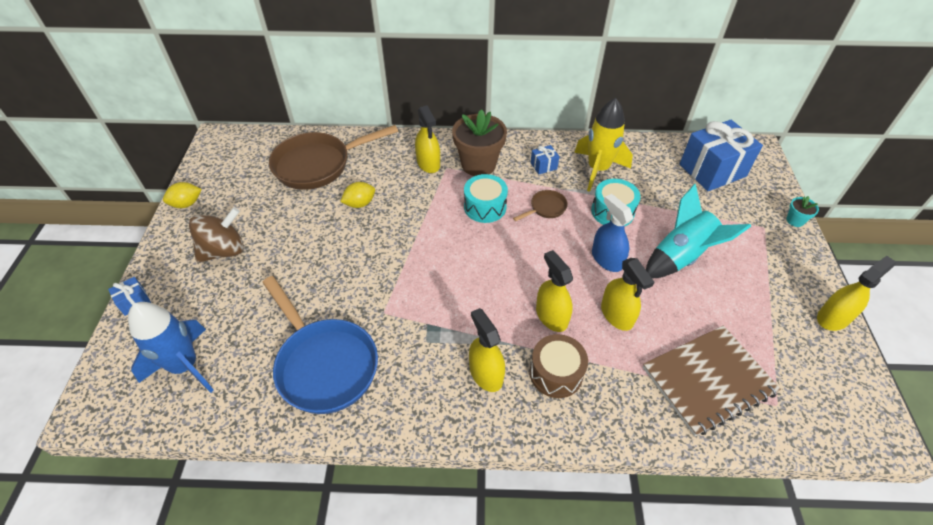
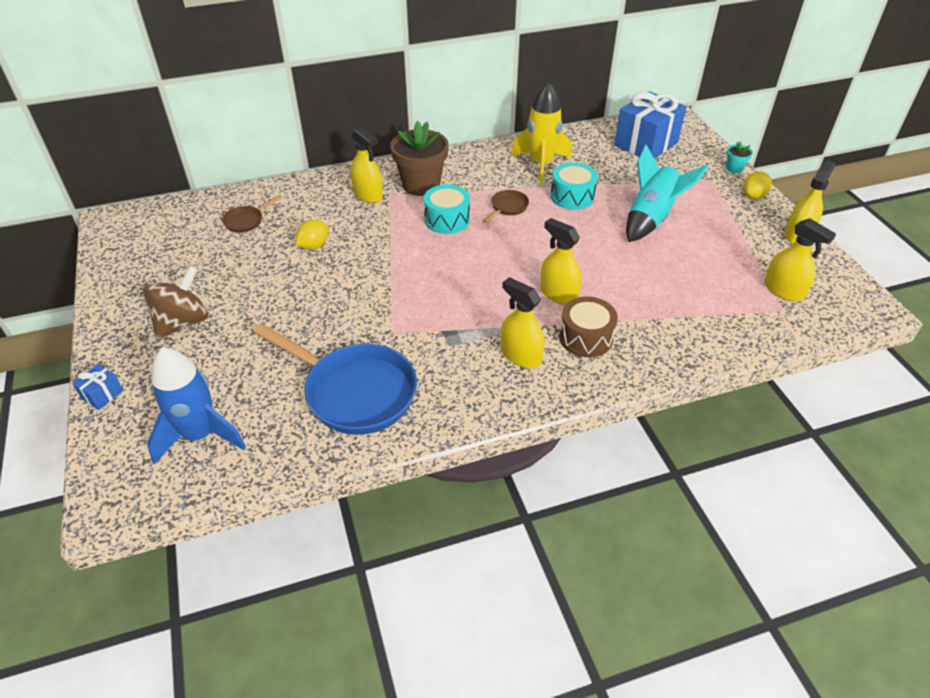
camera: 20 degrees left, 5 degrees down
(186, 204) = (110, 290): yellow lemon -> yellow lemon (753, 196)
(318, 165) = (246, 221): brown pan -> brown pan, size x0.45
(543, 166) = (487, 173): blue gift -> none
(606, 259) = (586, 236): blue spray bottle -> none
(616, 315) = (617, 278): yellow spray bottle -> yellow spray bottle (783, 290)
(708, 380) = (719, 307): brown notebook -> none

